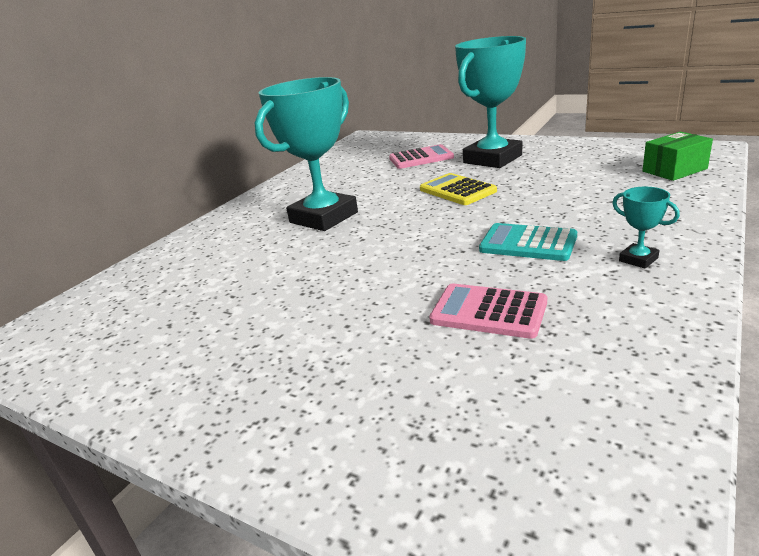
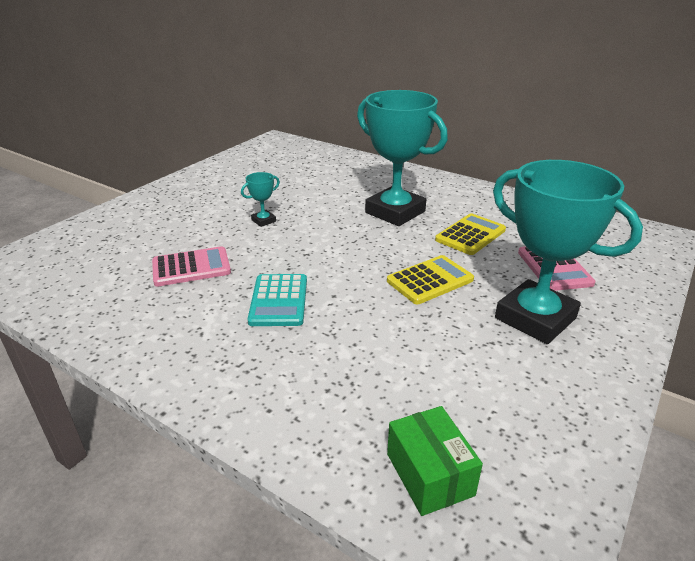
camera: 90 degrees right, 5 degrees up
(372, 184) = (470, 235): none -> yellow calculator
(488, 312) = (191, 267): pink calculator -> pink calculator turned 45 degrees clockwise
(528, 243) = (279, 300): turquoise calculator -> turquoise calculator turned 150 degrees clockwise
(638, 259) = (207, 352): turquoise trophy -> turquoise trophy (263, 221)

